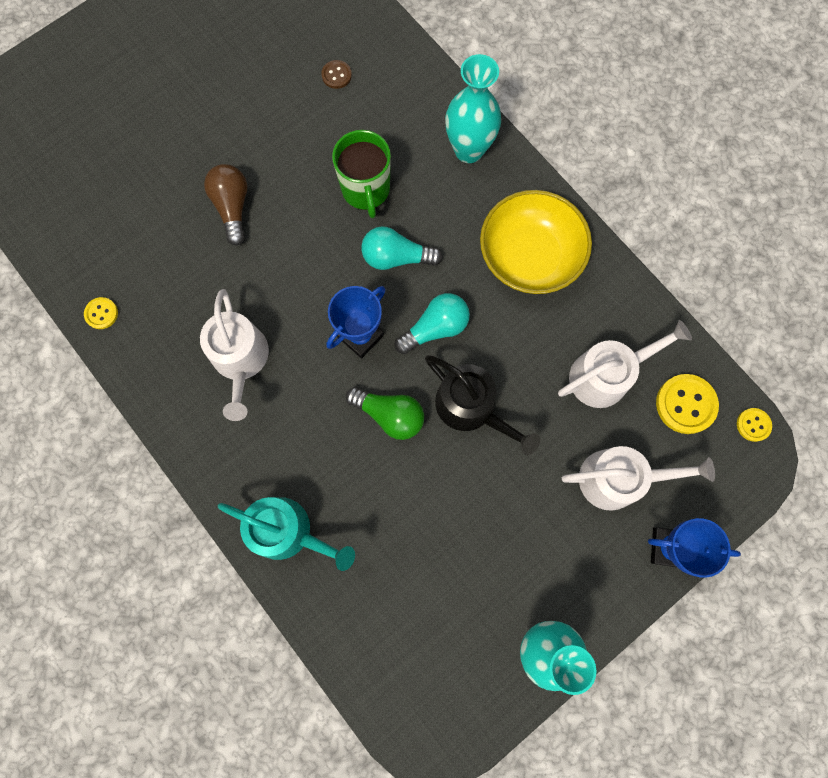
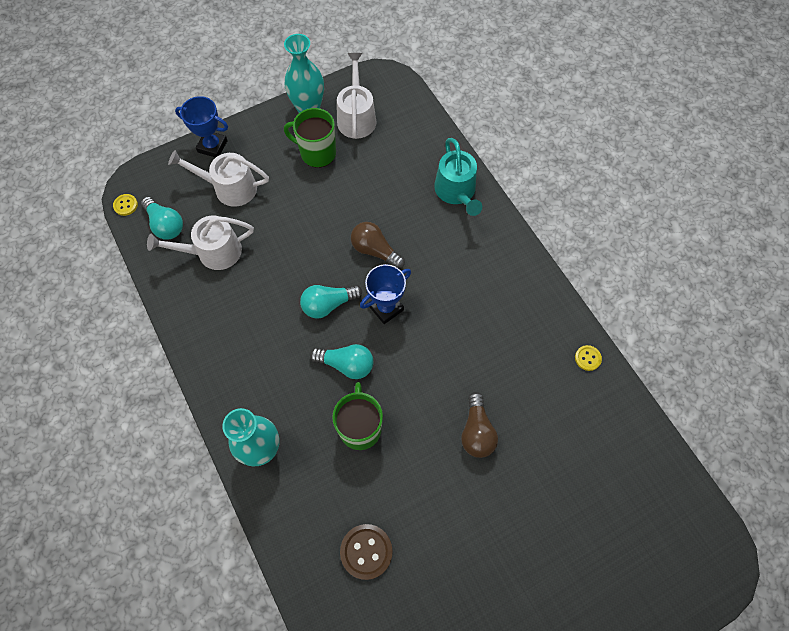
camera: 170 degrees left, 10 degrees down
(241, 360) = (479, 305): white watering can -> white watering can (356, 117)
(288, 531) = (456, 191): turquoise watering can -> turquoise watering can turned 135 degrees counterclockwise
(336, 75) = (366, 551): brown button -> brown button, size x1.79
(389, 415) = (375, 250): green light bulb -> brown light bulb
(471, 408) = (316, 246): black watering can -> none
(508, 564) = (317, 153): none -> green mug
(529, 256) = (240, 347): yellow bowl -> none
(685, 404) = (165, 225): yellow button -> turquoise light bulb

